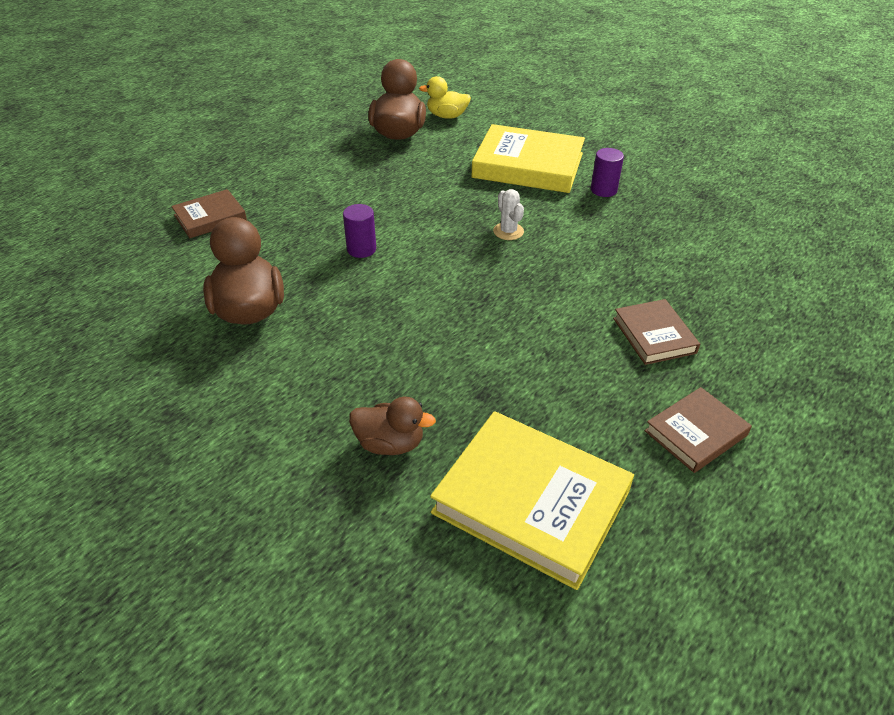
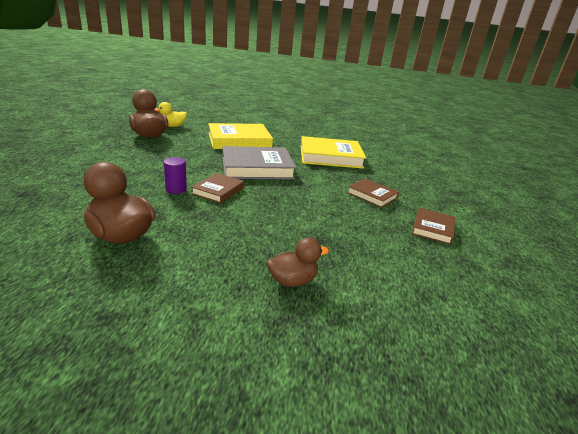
camera: 35 degrees left, 15 degrees down
(210, 218) = (41, 192): brown book -> brown book (218, 191)
(508, 231) = (257, 168): white cactus -> grey book
(531, 502) = (398, 283): yellow book -> yellow book (330, 157)
(603, 190) = (287, 145): purple cylinder -> none

